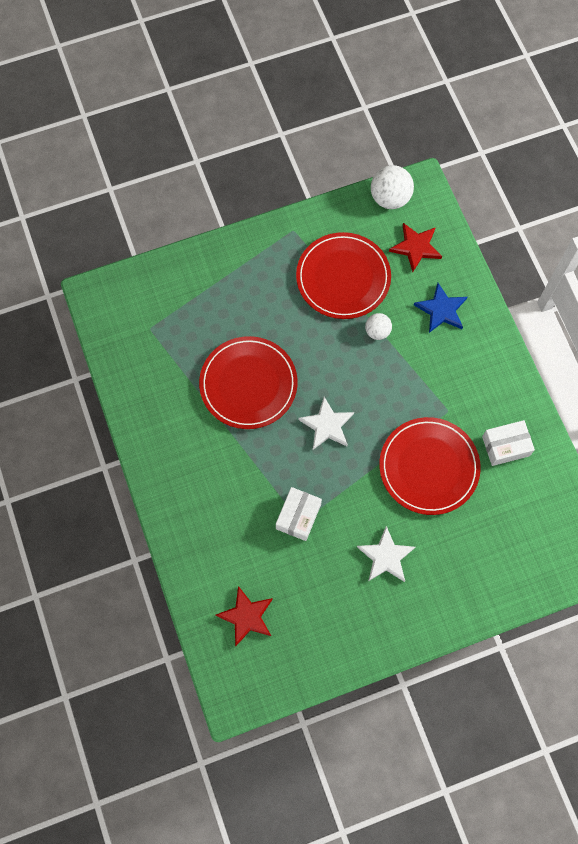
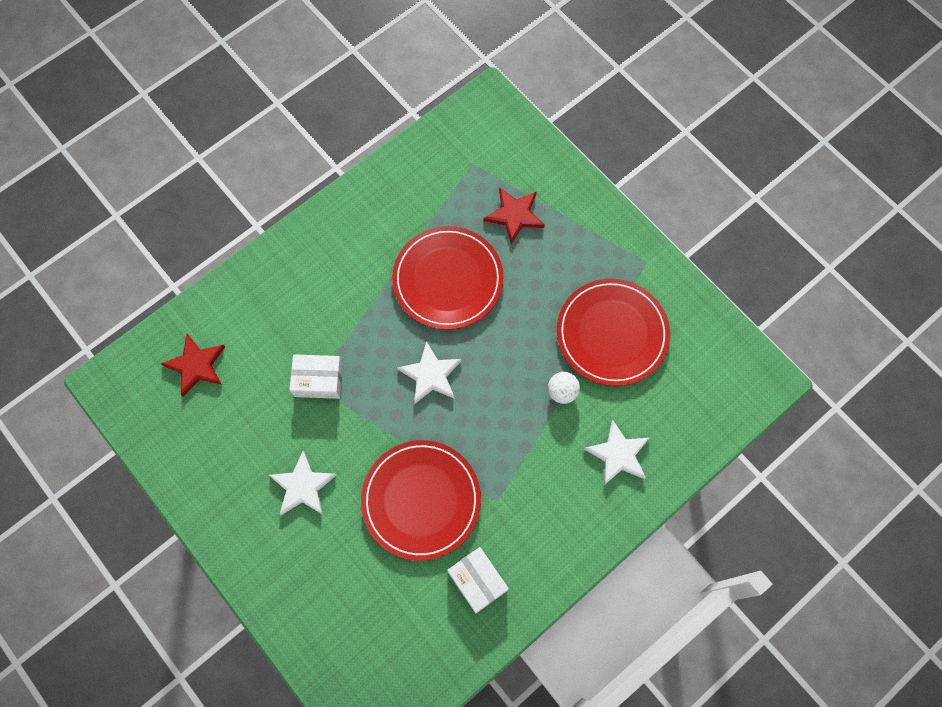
camera: 70 degrees right, 0 degrees up
(390, 198) = (734, 351): white ball -> none
(416, 247) = (685, 400): red star -> red star (514, 215)
(441, 310) = (618, 454): blue star -> white star

